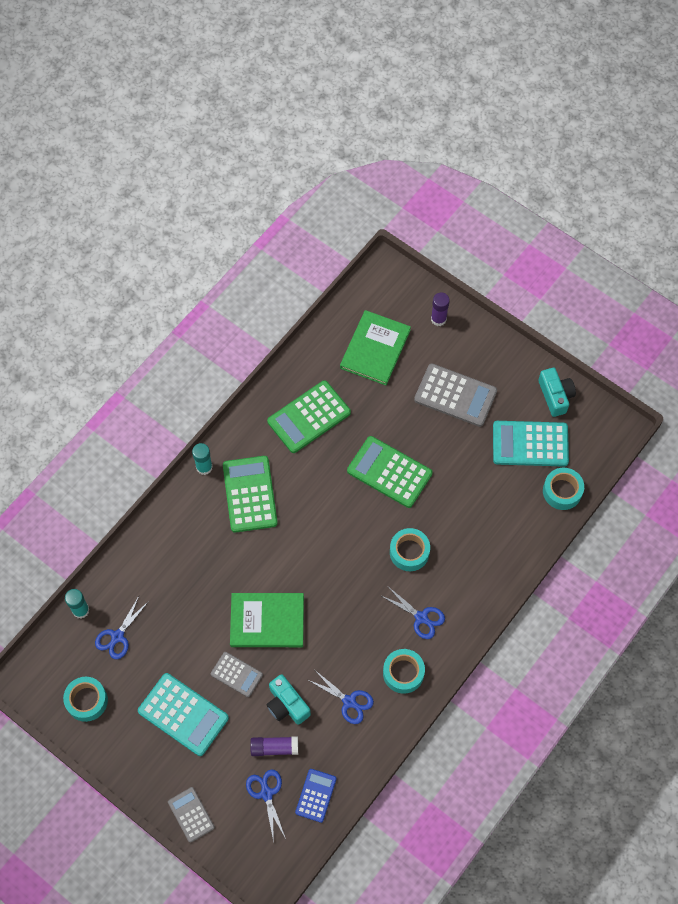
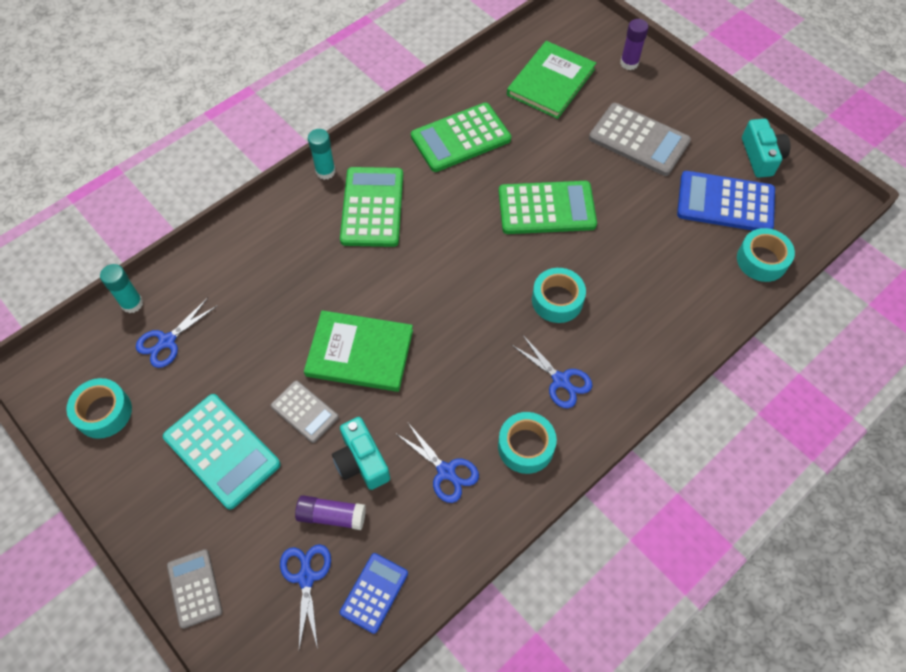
camera: 10 degrees right, 5 degrees down
(389, 472) = (546, 208): green calculator -> green calculator turned 135 degrees clockwise
(530, 444) = (725, 203): turquoise calculator -> blue calculator

